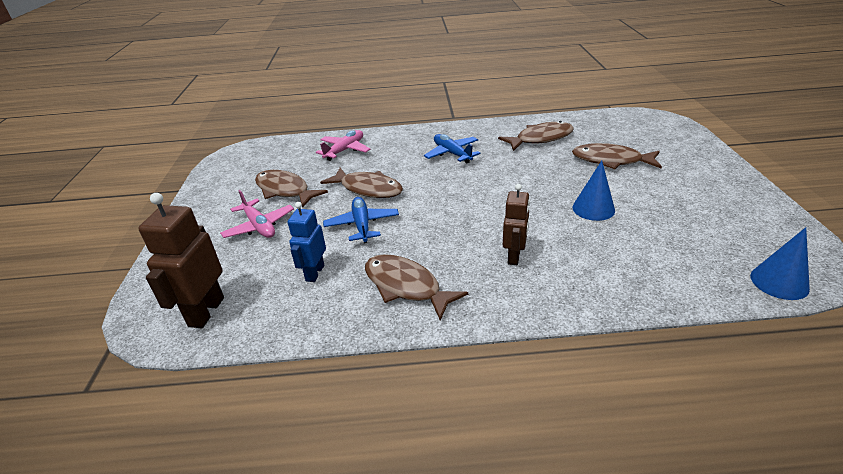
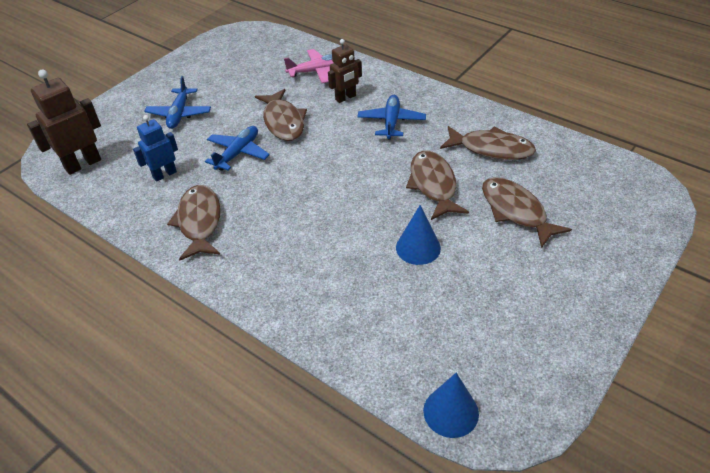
camera: 40 degrees right, 10 degrees up
(259, 226) = (179, 114): pink plane -> blue plane
(285, 190) = (230, 90): brown fish -> brown fish (433, 185)
(514, 256) = (295, 248): brown robot -> brown robot (345, 98)

